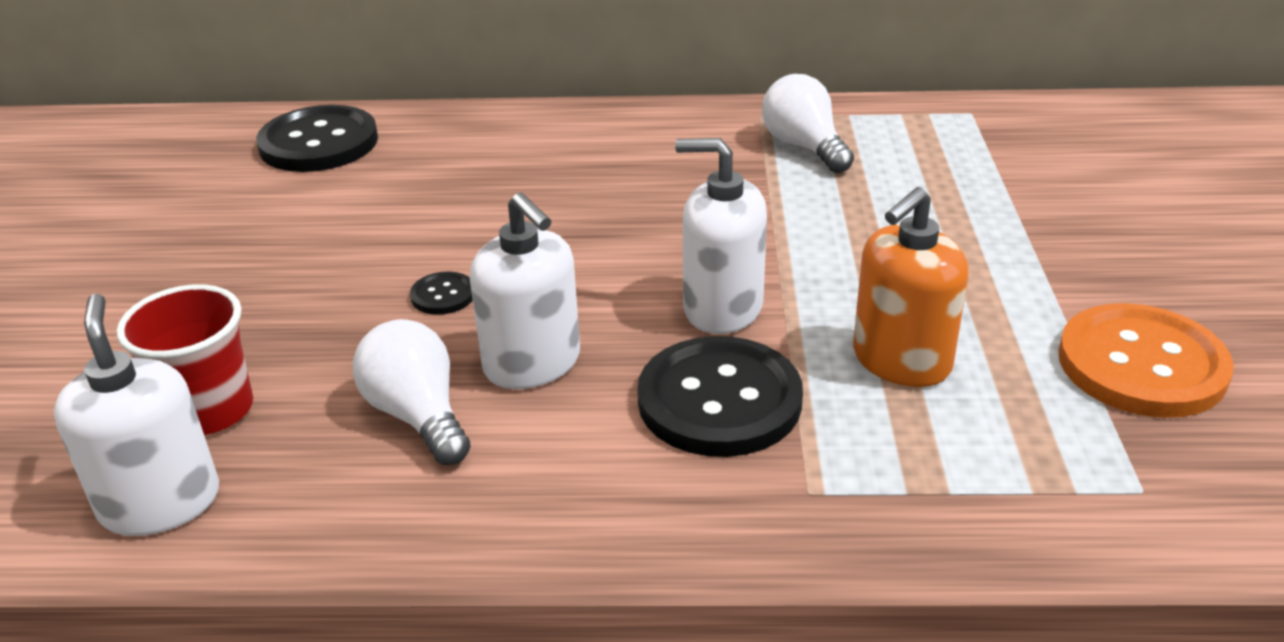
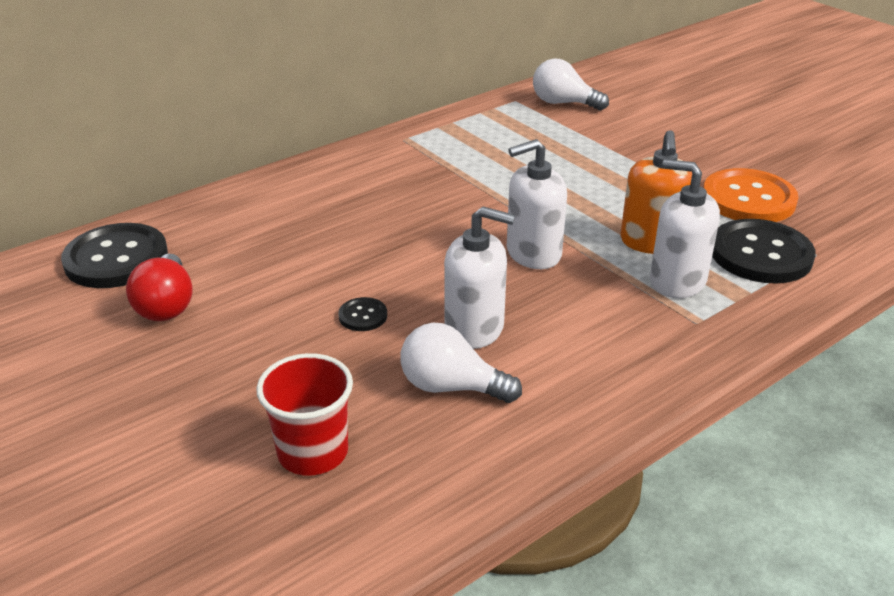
camera: 40 degrees left, 0 degrees up
(160, 503) = (367, 517): white soap dispenser -> white soap dispenser (677, 281)
(296, 205) = (166, 305): none -> red light bulb
(719, 400) = (597, 300): black button -> black button (760, 254)
(804, 147) = (453, 149): white light bulb -> white light bulb (563, 103)

